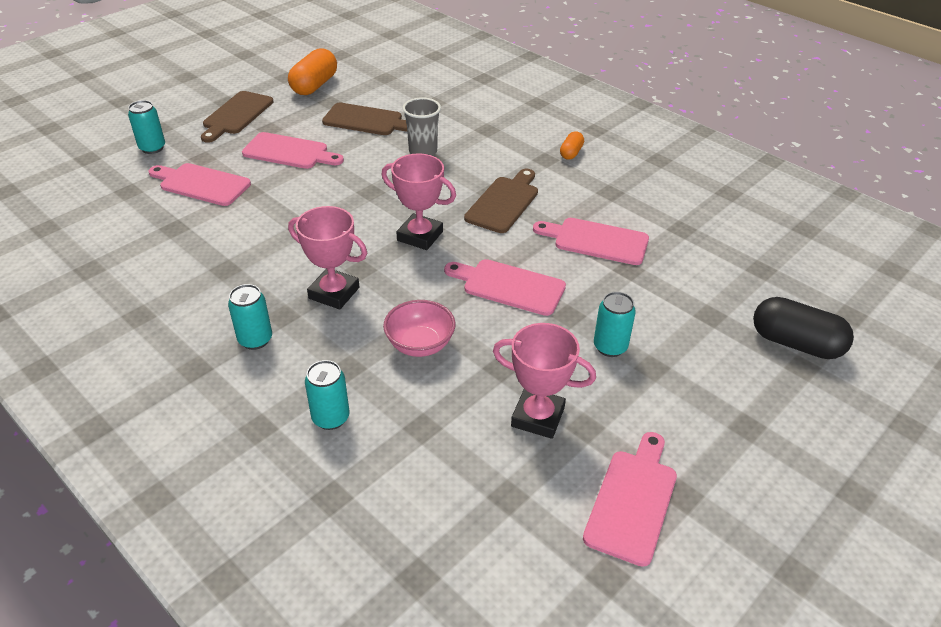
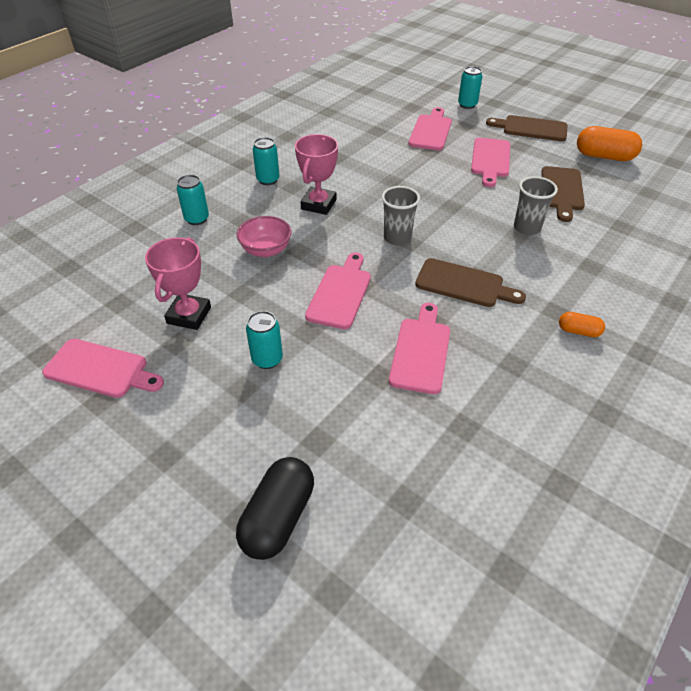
camera: 85 degrees right, 5 degrees up
(420, 236) = (397, 238): pink trophy -> grey cup

